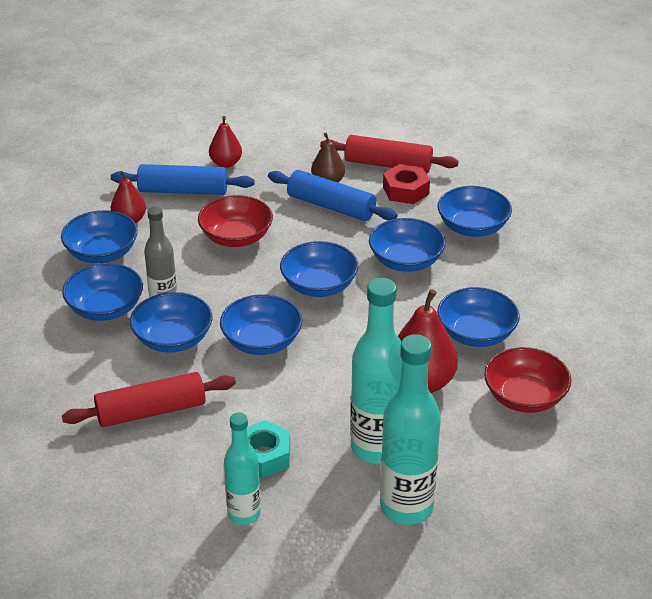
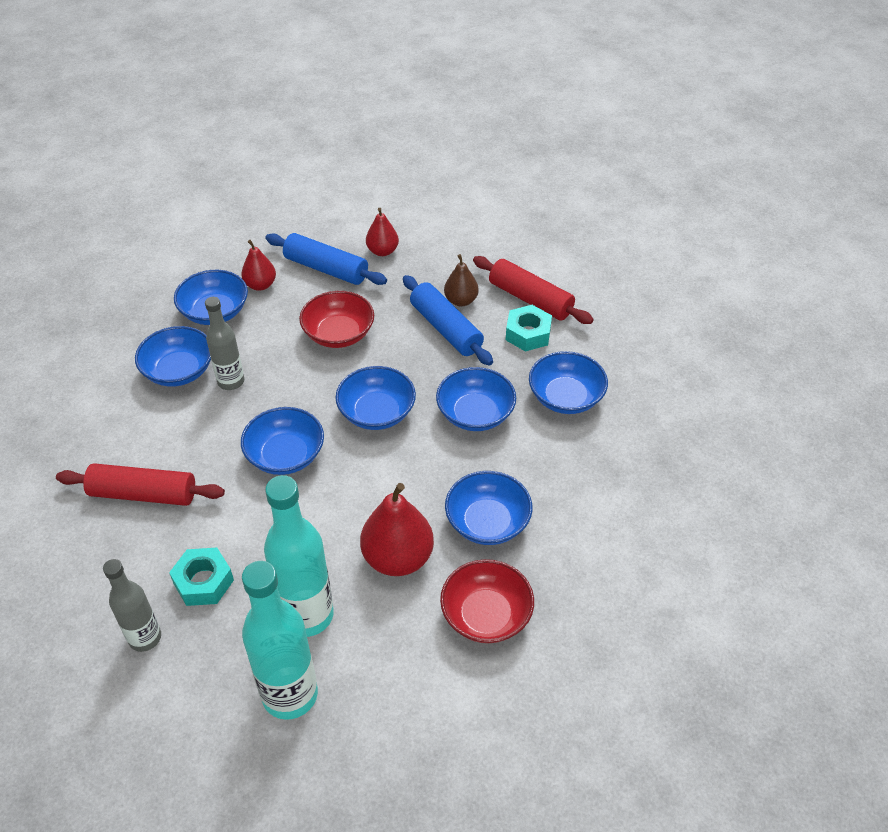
camera: 25 degrees right, 10 degrees up
(173, 339) = (212, 424): blue bowl -> none
(244, 514) = (145, 638): turquoise bottle -> grey bottle
(405, 190) = (528, 334): red nut -> turquoise nut

